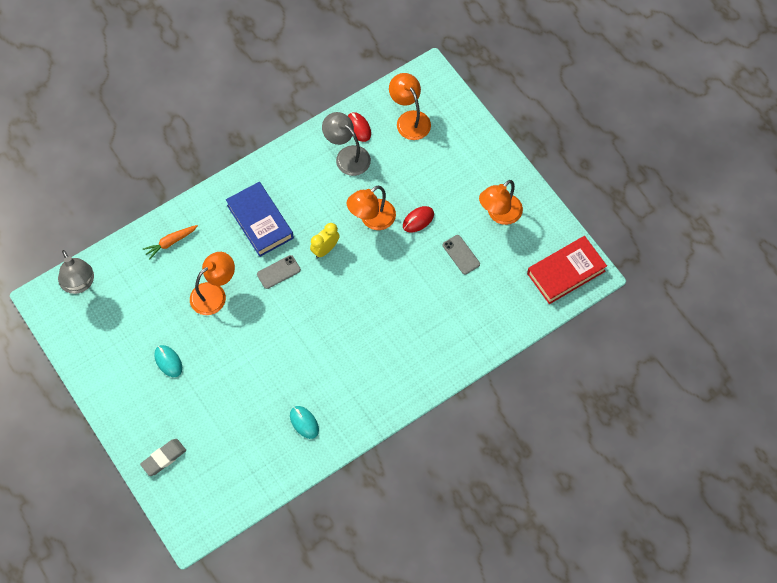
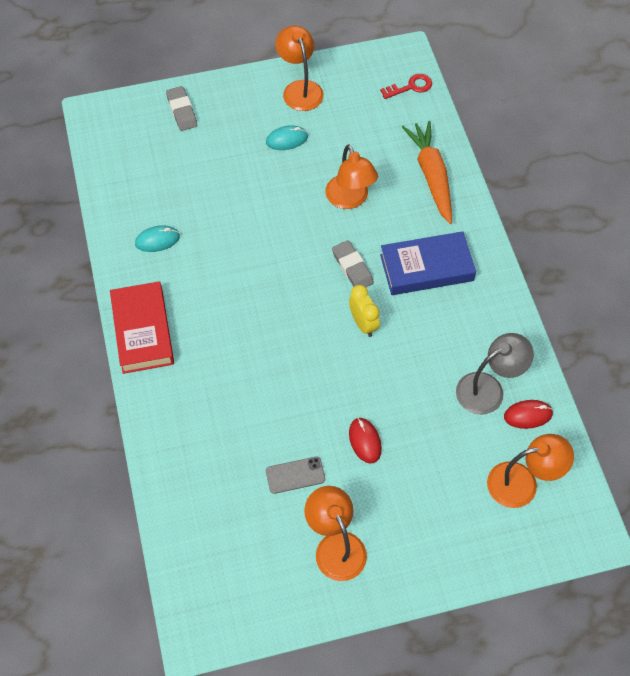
camera: 110 degrees right, 5 degrees down
(79, 284) = (411, 87): grey lamp -> red key
(170, 242) = (431, 176): orange carrot -> orange carrot, size x1.77
(278, 272) = (352, 268): grey phone -> grey eraser
(372, 219) = (385, 387): orange lamp -> orange lamp (300, 89)
(566, 272) = (215, 600): red book -> red book (142, 331)

